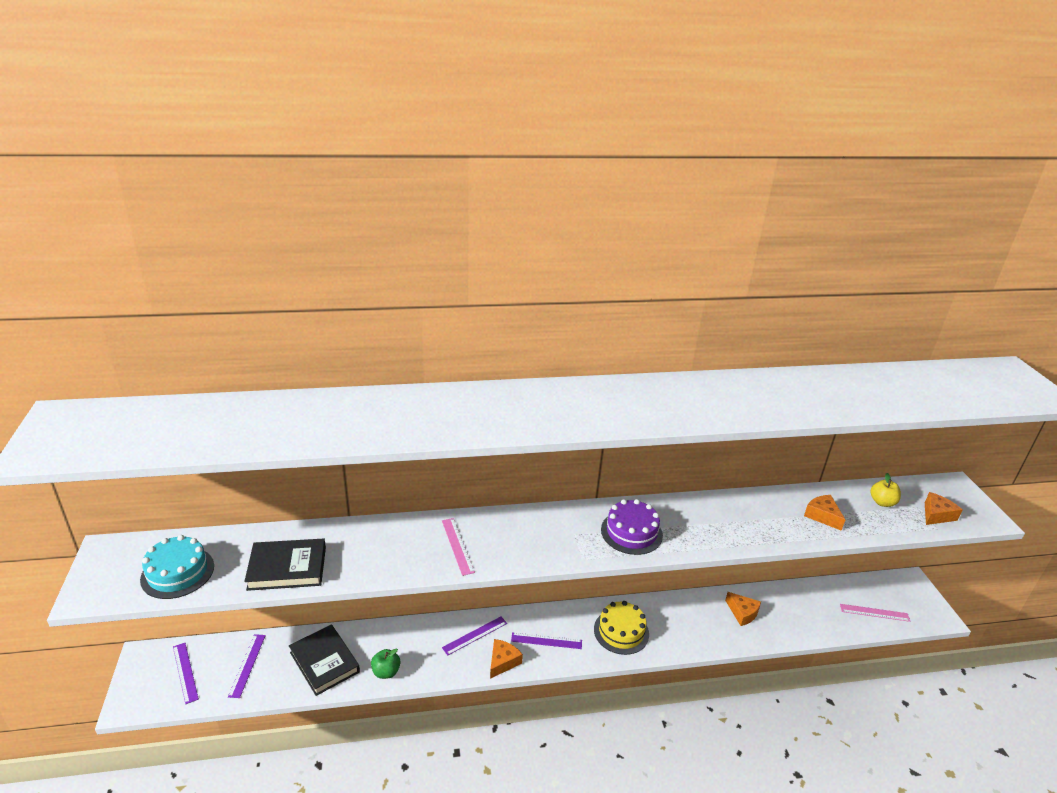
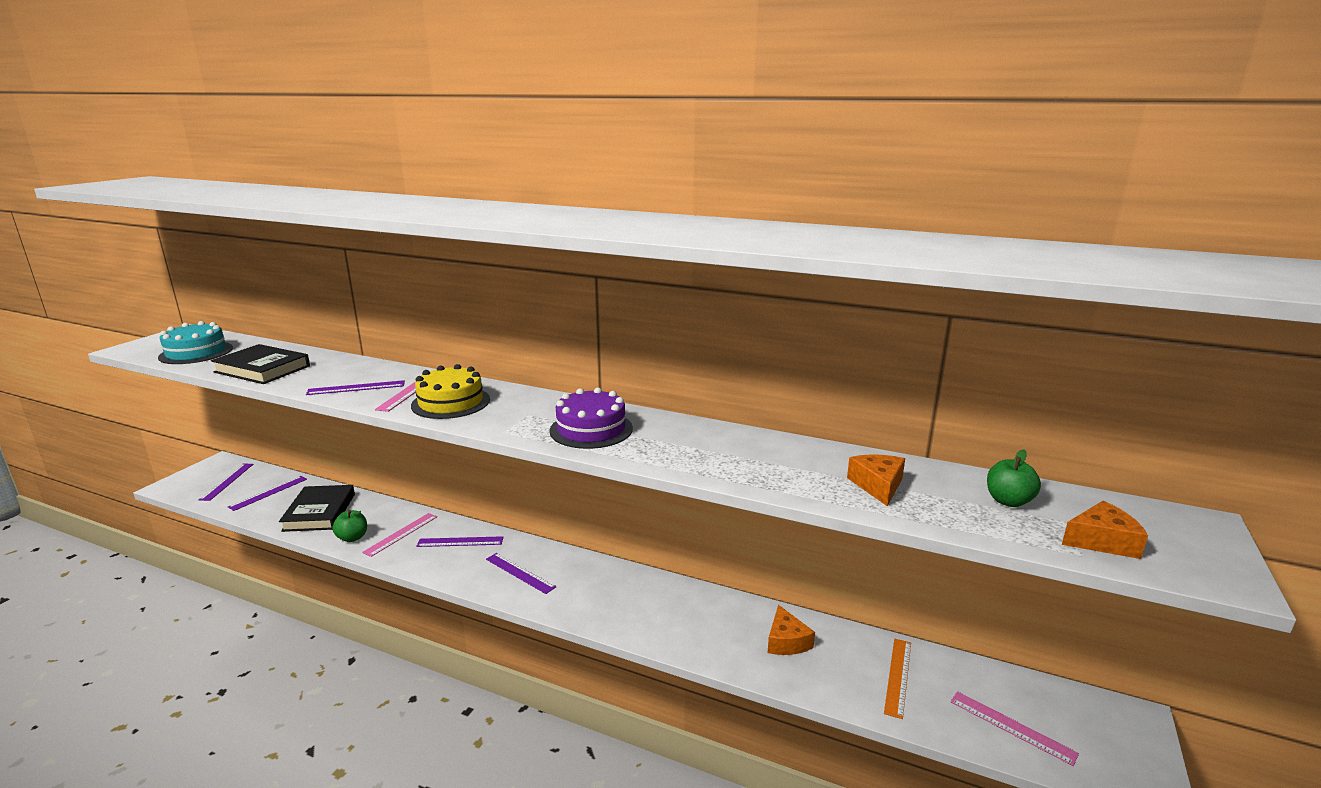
camera: 35 degrees right, 10 degrees down
(409, 557) = (356, 388): none -> purple ruler
(421, 650) = (401, 534): none -> pink ruler
(503, 662) = (456, 572): orange cheese -> none
(621, 631) = (608, 597): yellow cake -> yellow cake (451, 402)
(809, 608) = (898, 676): none -> orange ruler
(882, 502) = (1008, 501): yellow apple -> green apple

